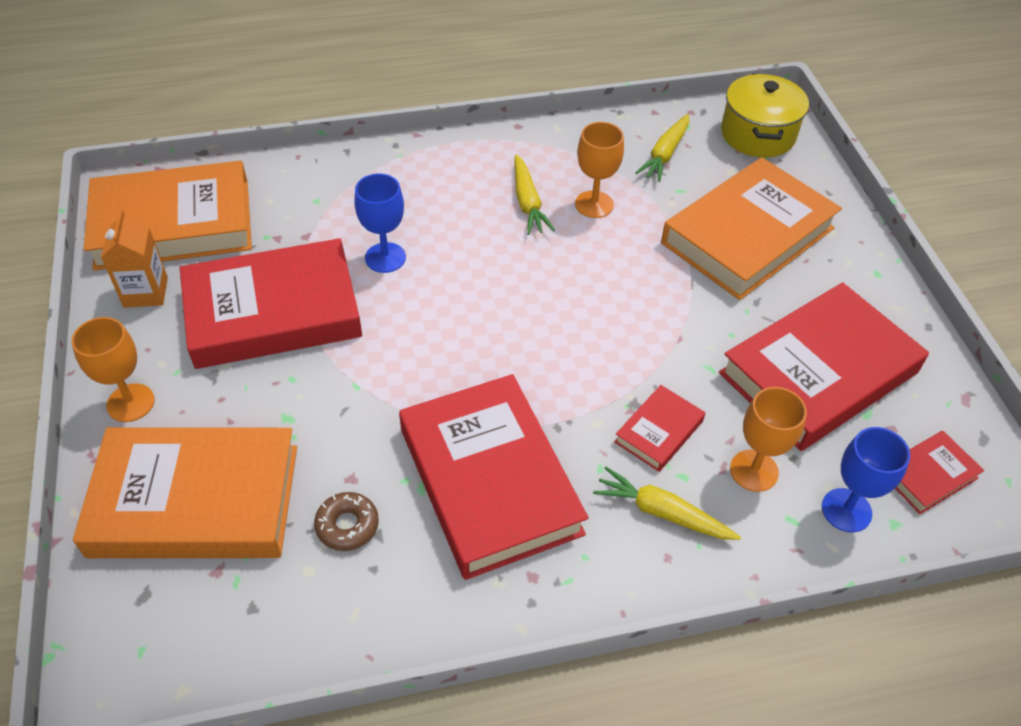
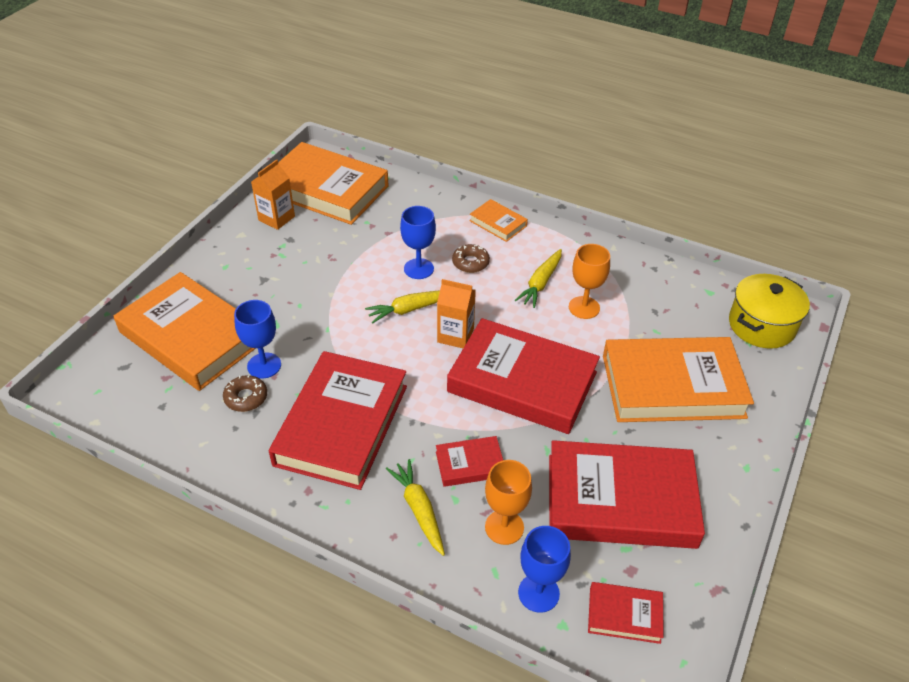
camera: 40 degrees right, 5 degrees down
(130, 403) = (213, 270): orange goblet -> none
(273, 312) = (327, 264): red book -> red book (522, 382)
(327, 474) = (264, 365): none -> blue goblet
(417, 161) = (498, 223): none -> orange book
(434, 220) = (470, 262): none -> brown donut
(502, 307) = (455, 335): none -> orange carton
(665, 154) = (672, 302): yellow carrot -> yellow carrot (410, 309)

